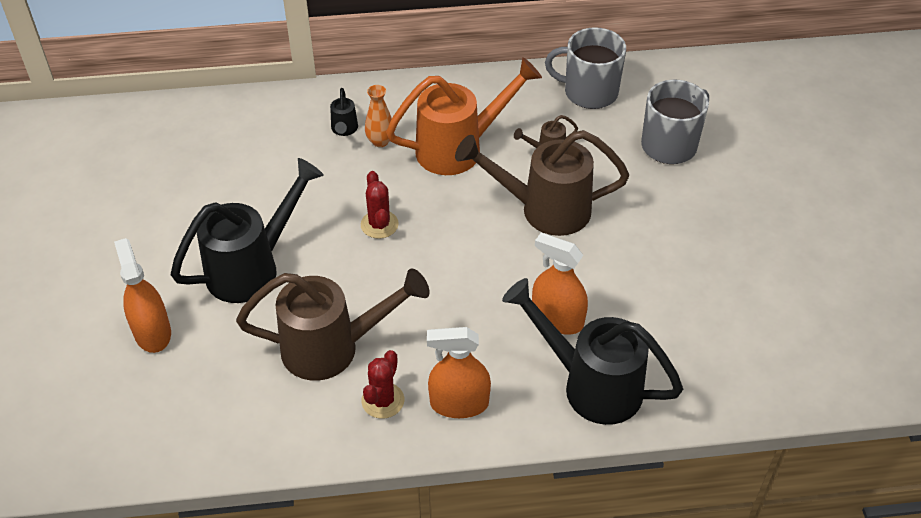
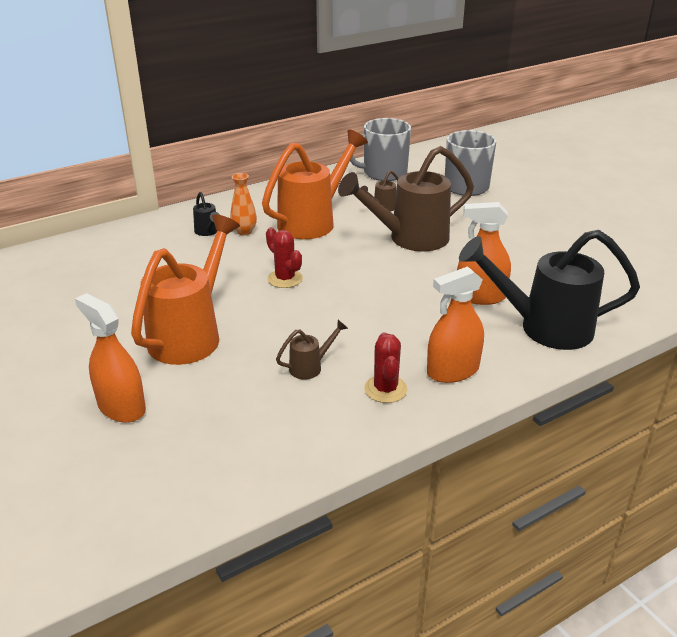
camera: 25 degrees left, 15 degrees down
(253, 267) = (191, 334): black watering can -> orange watering can
(333, 348) = (311, 367): brown watering can -> brown watering can, size x0.43

